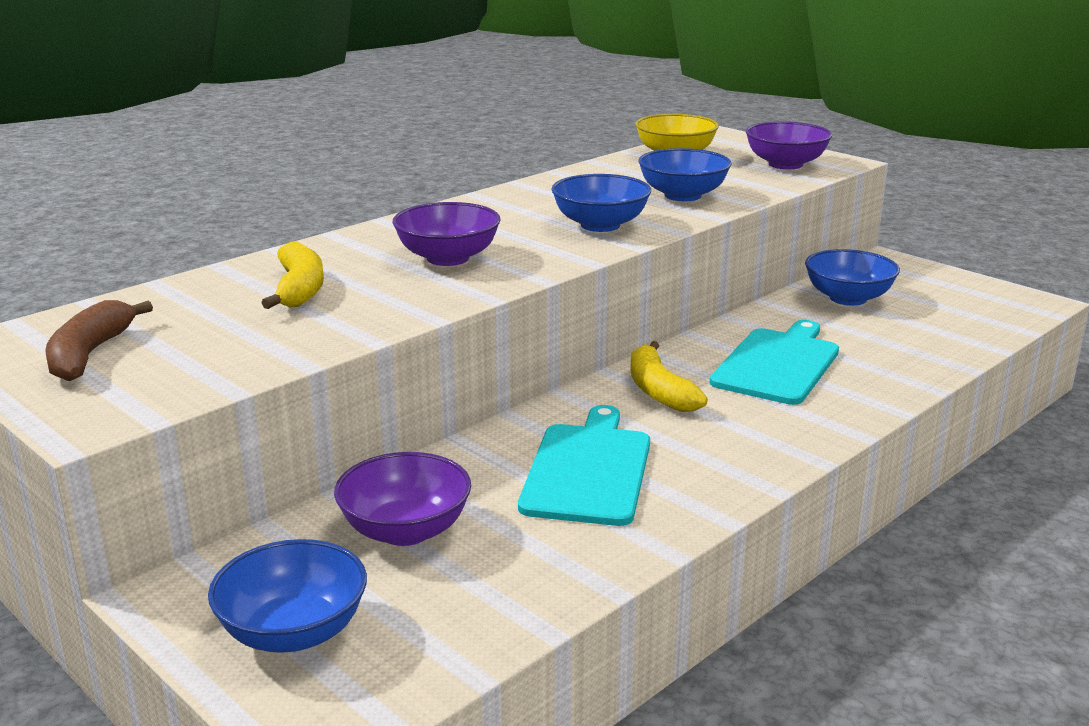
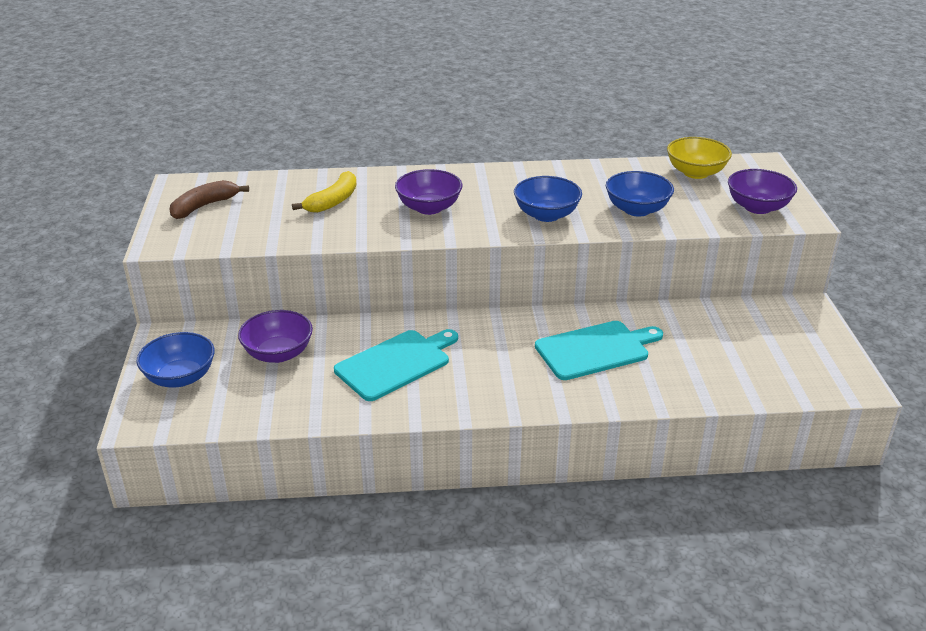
camera: 40 degrees right, 10 degrees up
(658, 390) = (501, 335): yellow banana -> none
(848, 298) = (723, 324): blue bowl -> none

